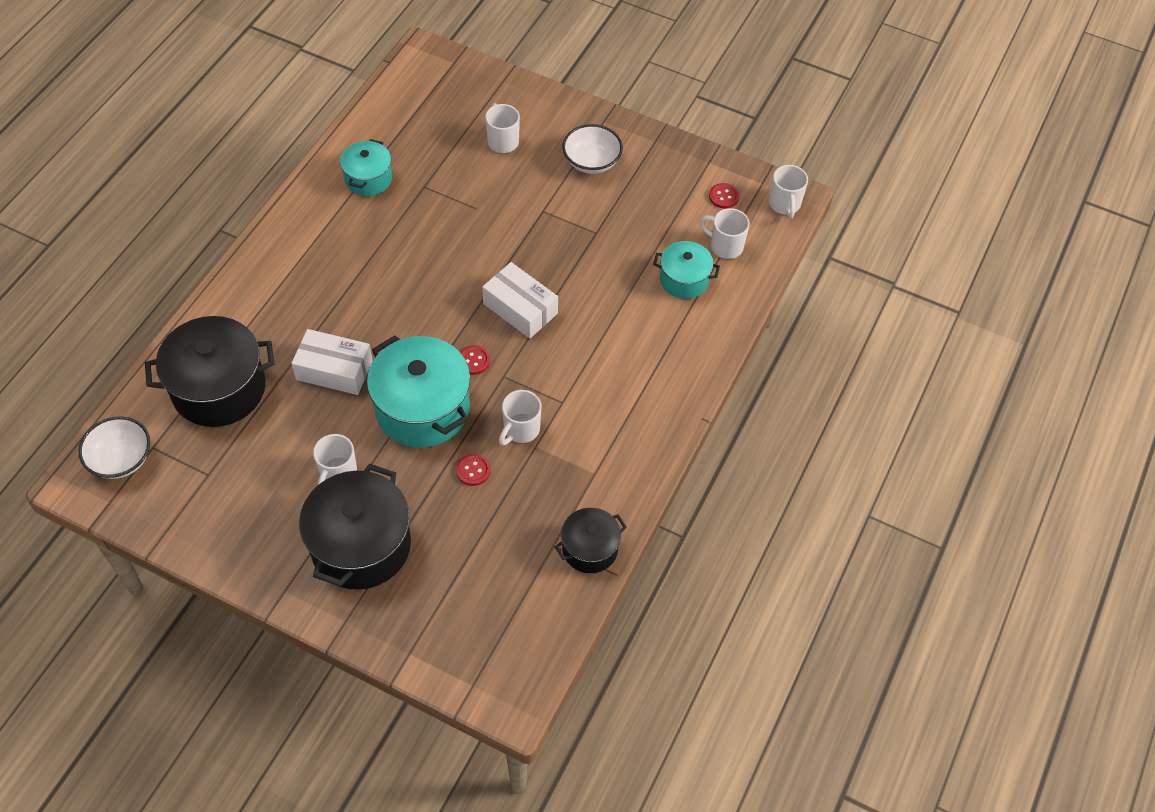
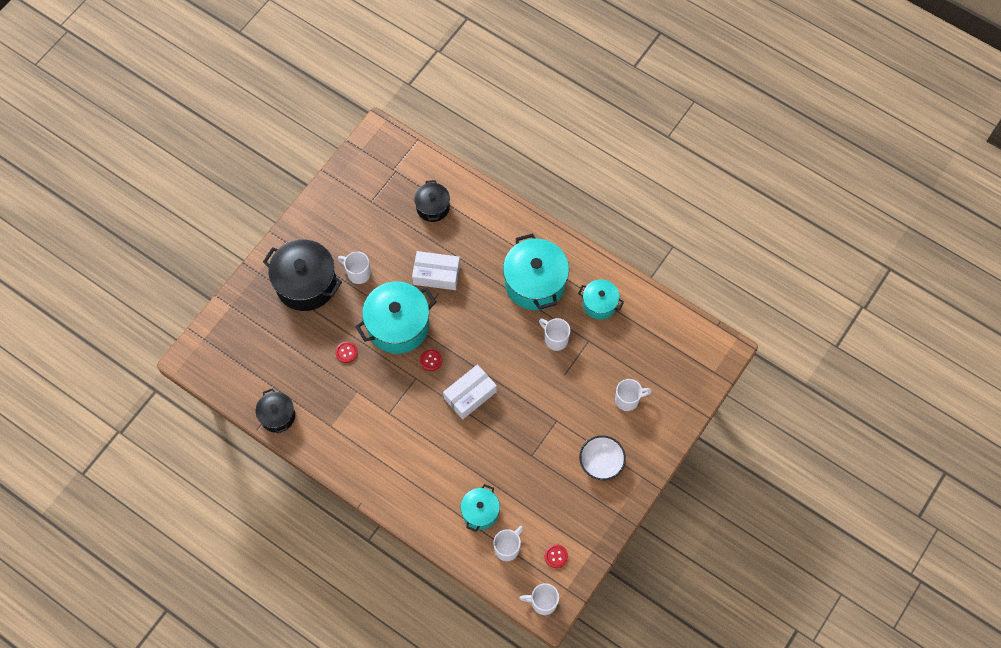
camera: 100 degrees right, 10 degrees up
(121, 459) = (390, 154): white bowl -> none
(219, 388) = (433, 207): black pot -> black pot, size x0.56
(334, 370) = (436, 274): white box -> white box turned 75 degrees clockwise
(341, 251) = (535, 283): none -> turquoise pot
(521, 430) = (371, 384): white mug -> white mug (555, 339)

